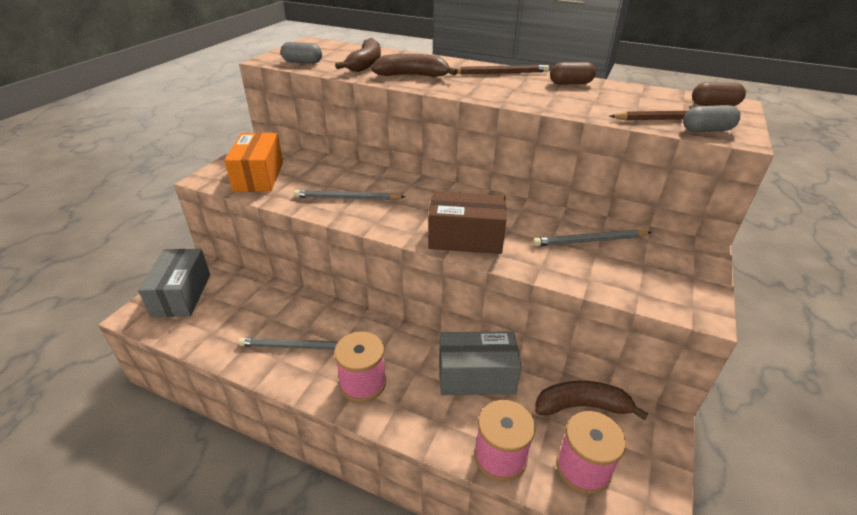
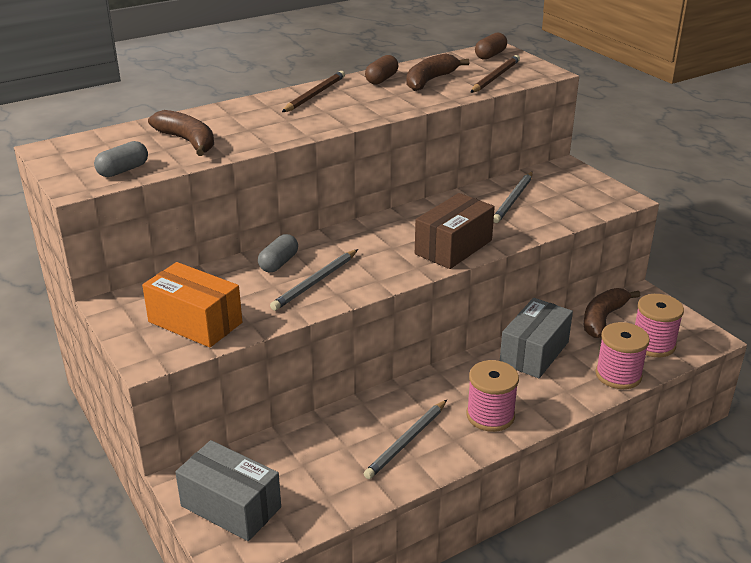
camera: 55 degrees left, 5 degrees down
(412, 75) = (261, 130): brown banana -> brown banana (430, 80)
(706, 130) = (525, 76): grey capsule -> grey capsule (278, 263)

